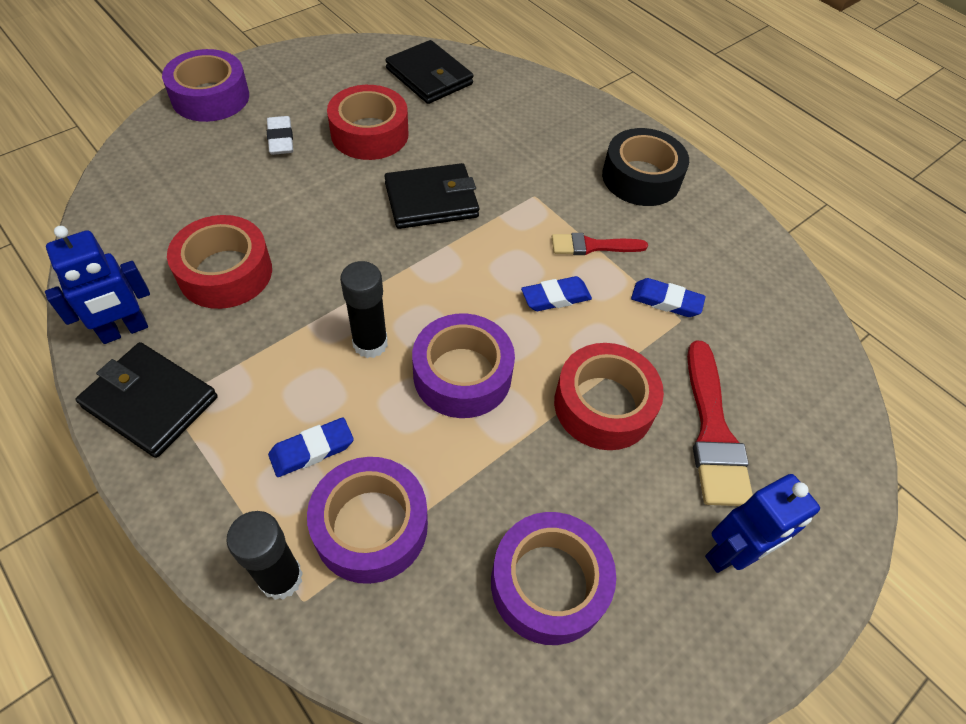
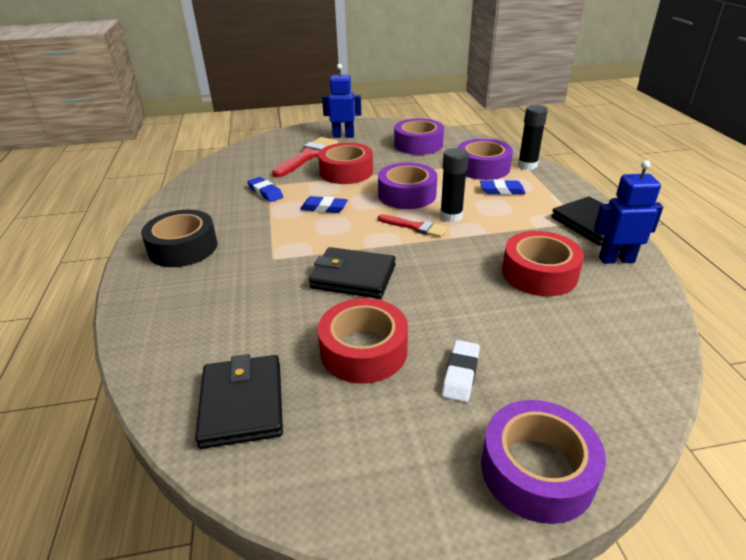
camera: 145 degrees left, 20 degrees down
(592, 246) = (272, 222): red brush -> red brush (415, 227)

